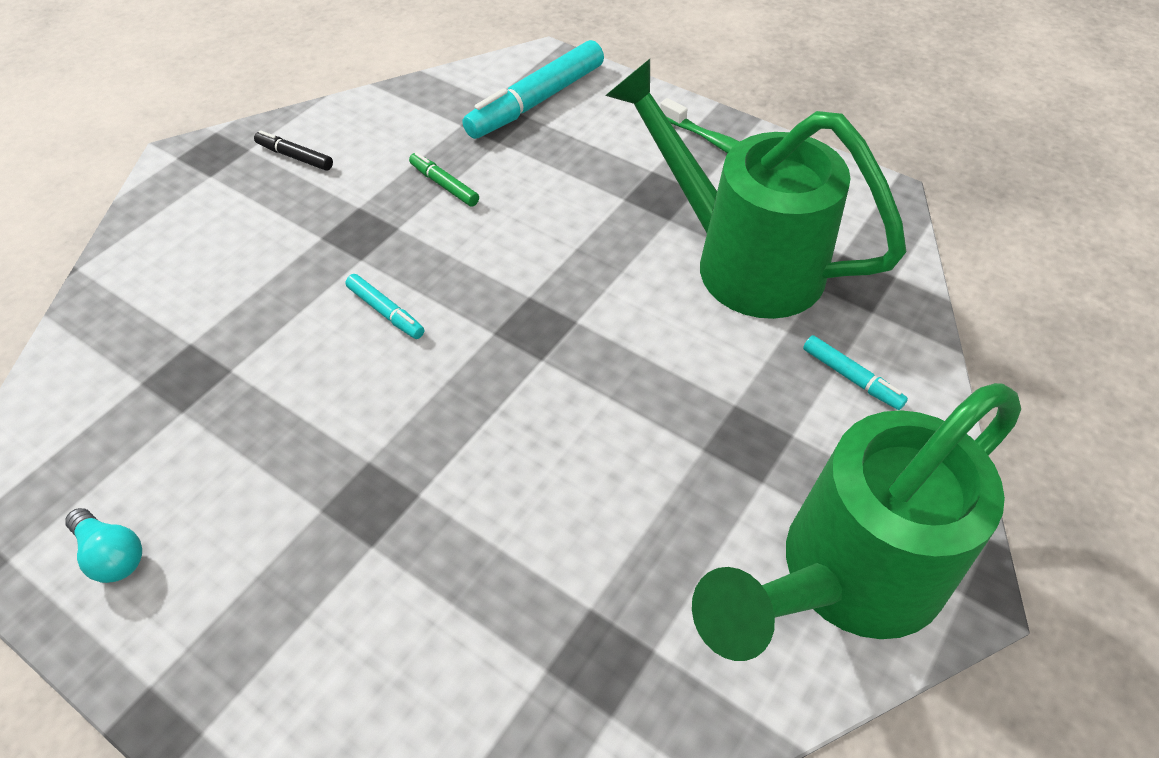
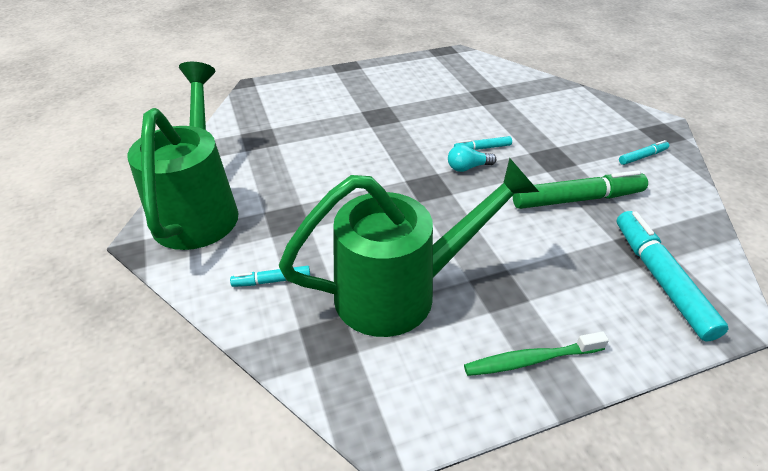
camera: 125 degrees right, 10 degrees down
(112, 554) = (416, 70): turquoise light bulb -> turquoise light bulb (468, 167)
(295, 157) = (642, 157): black marker -> turquoise marker
(444, 185) = (577, 199): green marker -> green marker, size x2.05

